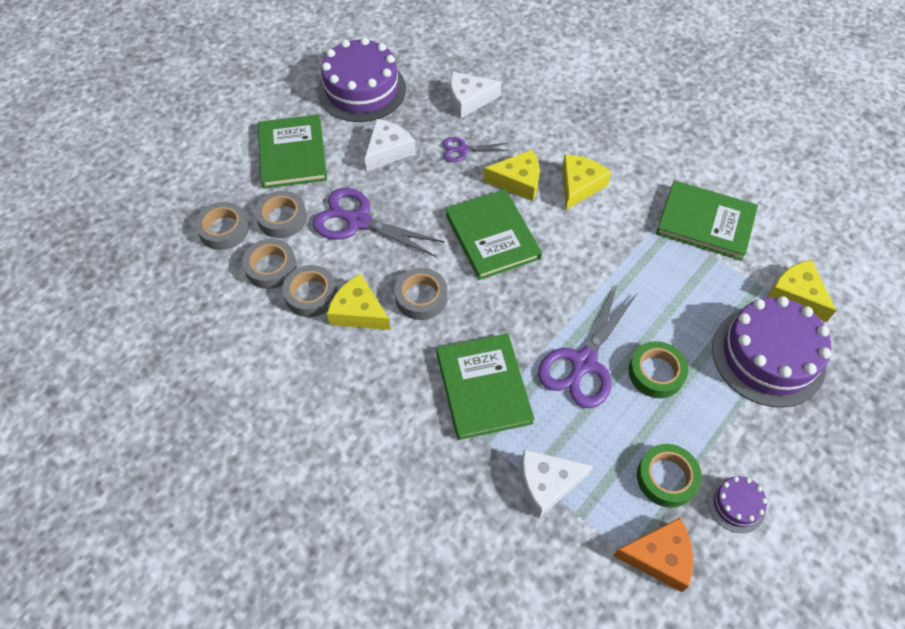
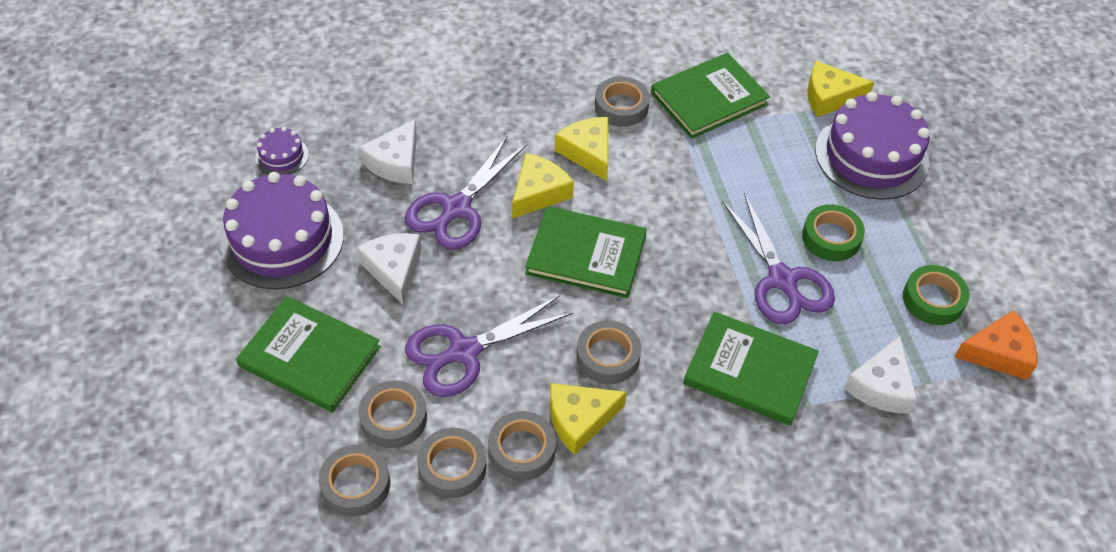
camera: 55 degrees left, 5 degrees down
(463, 150) = (456, 208): purple scissors -> purple scissors, size x1.87
(640, 179) = (621, 106): none -> grey tape
(659, 557) = (998, 353): orange cheese -> orange cheese turned 45 degrees clockwise
(736, 504) = (986, 271): purple cake -> purple cake (282, 156)

